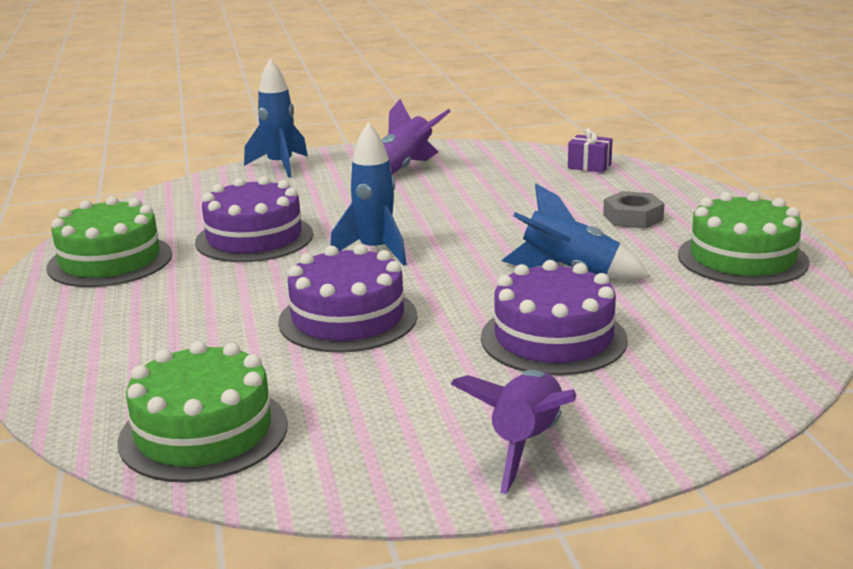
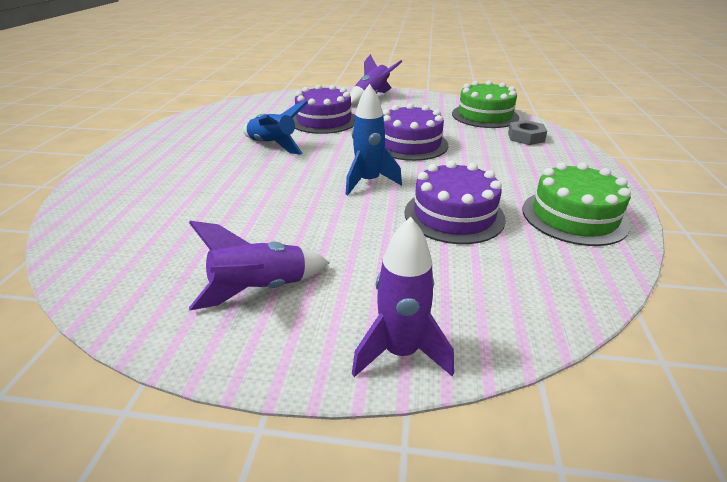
camera: 160 degrees left, 10 degrees up
(280, 166) = (400, 352): blue rocket -> purple rocket
(589, 166) = (92, 238): purple gift -> none
(633, 217) = (175, 172): grey nut -> grey nut (526, 137)
(742, 258) = (179, 136): green cake -> none

